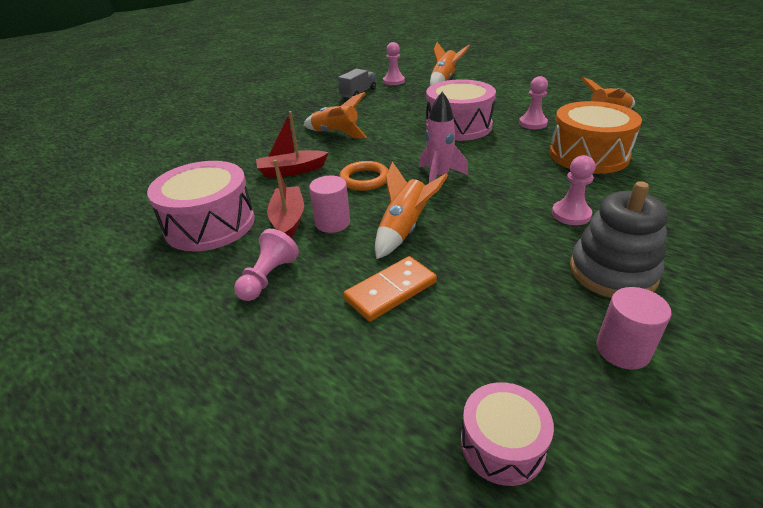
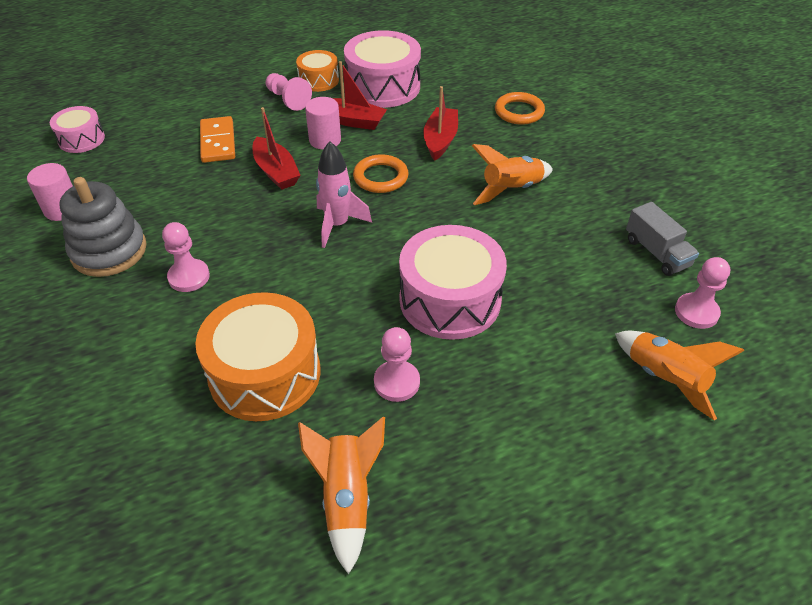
camera: 115 degrees right, 10 degrees up
(211, 272) = (318, 80): none -> orange drum
(228, 152) = (519, 112): none -> orange ring
(404, 230) = (276, 171): orange rocket -> red boat

